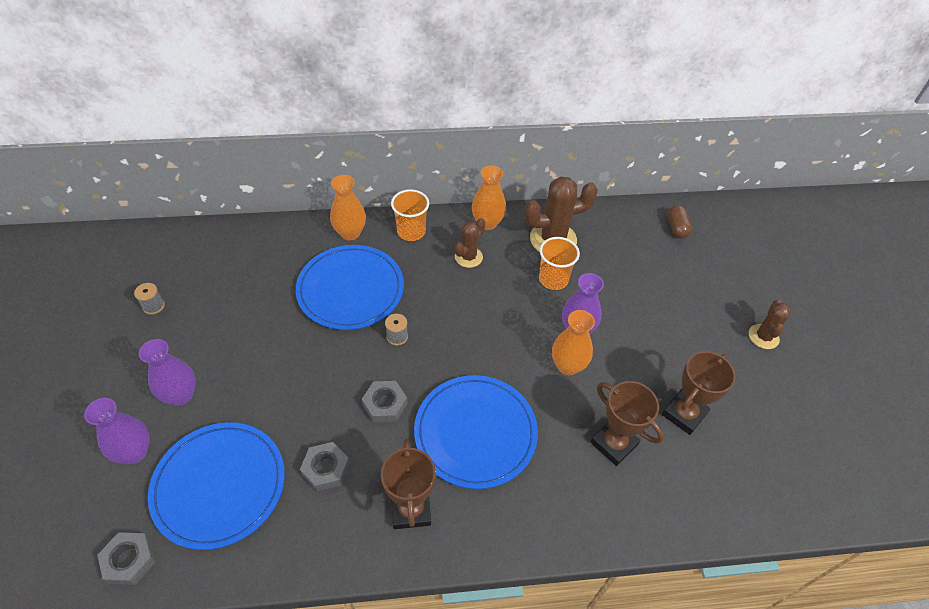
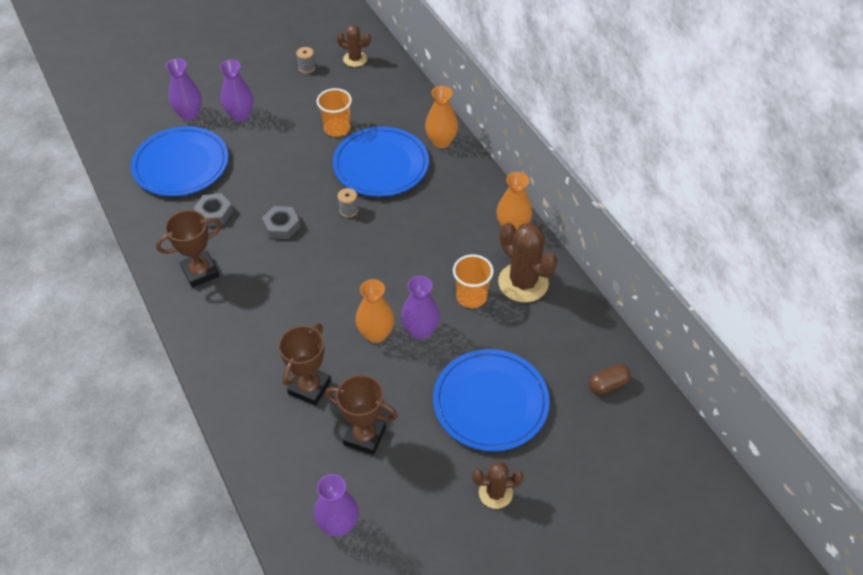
camera: 70 degrees right, 0 degrees up
(129, 560) = (117, 147): grey nut -> none
(411, 231) = (468, 179): orange cup -> orange cup (337, 128)
(468, 257) = (461, 227): brown cactus -> brown cactus (355, 59)
(475, 432) = (280, 289): blue plate -> blue plate (490, 402)
(776, 467) = (338, 524): none -> purple vase

